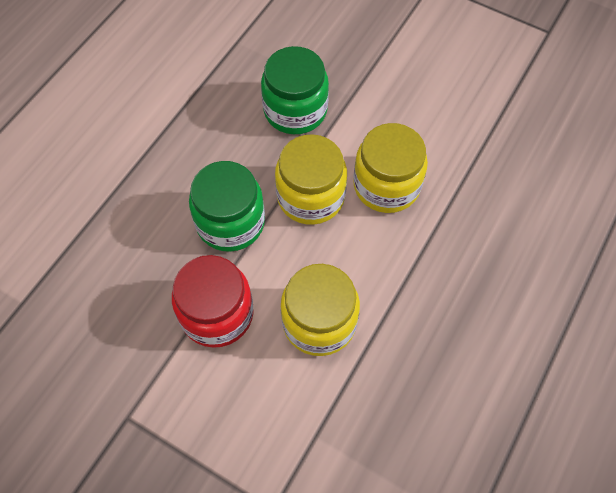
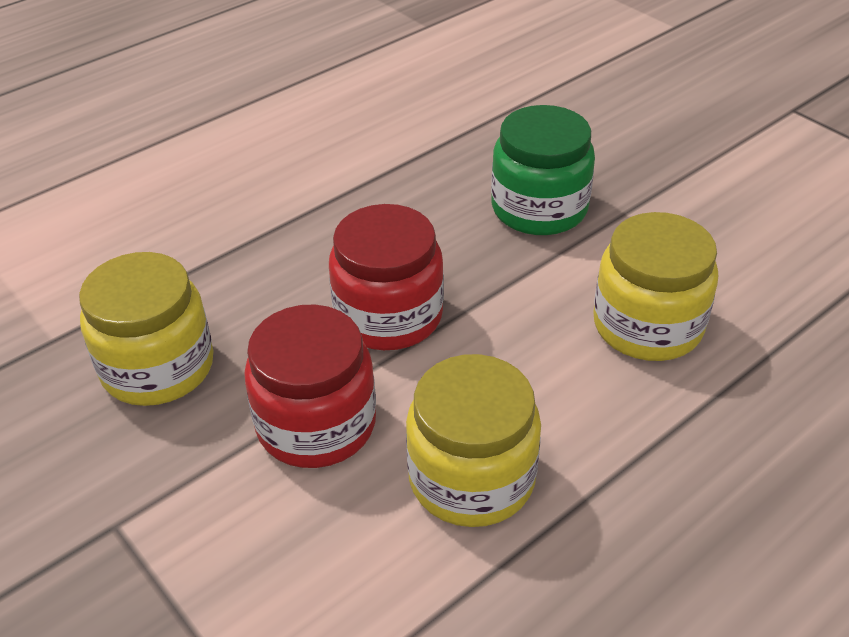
camera: 20 degrees right, 20 degrees down
(230, 222) = (388, 316): green jar -> red jar
(310, 196) = (522, 312): yellow jar -> yellow jar (158, 367)

